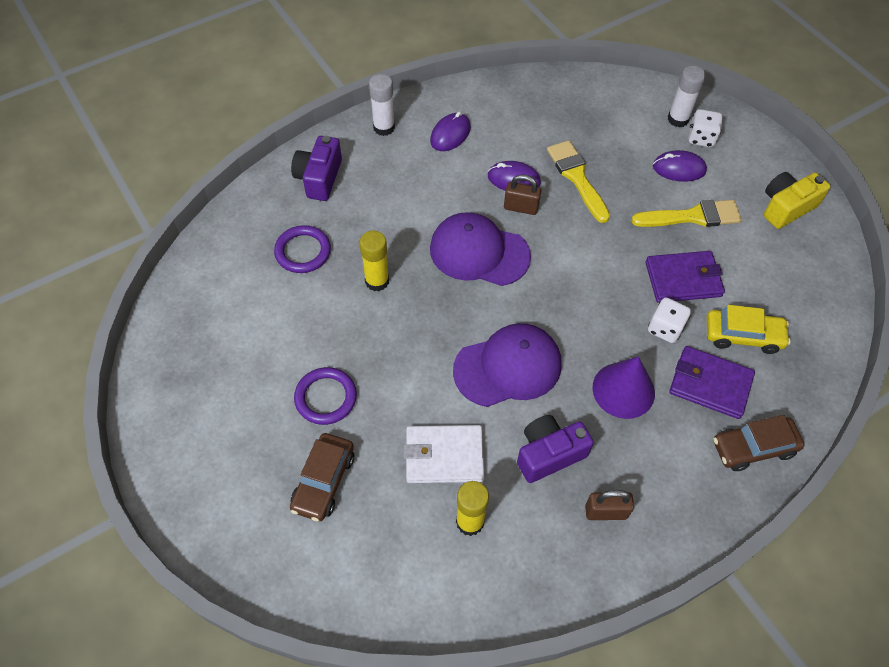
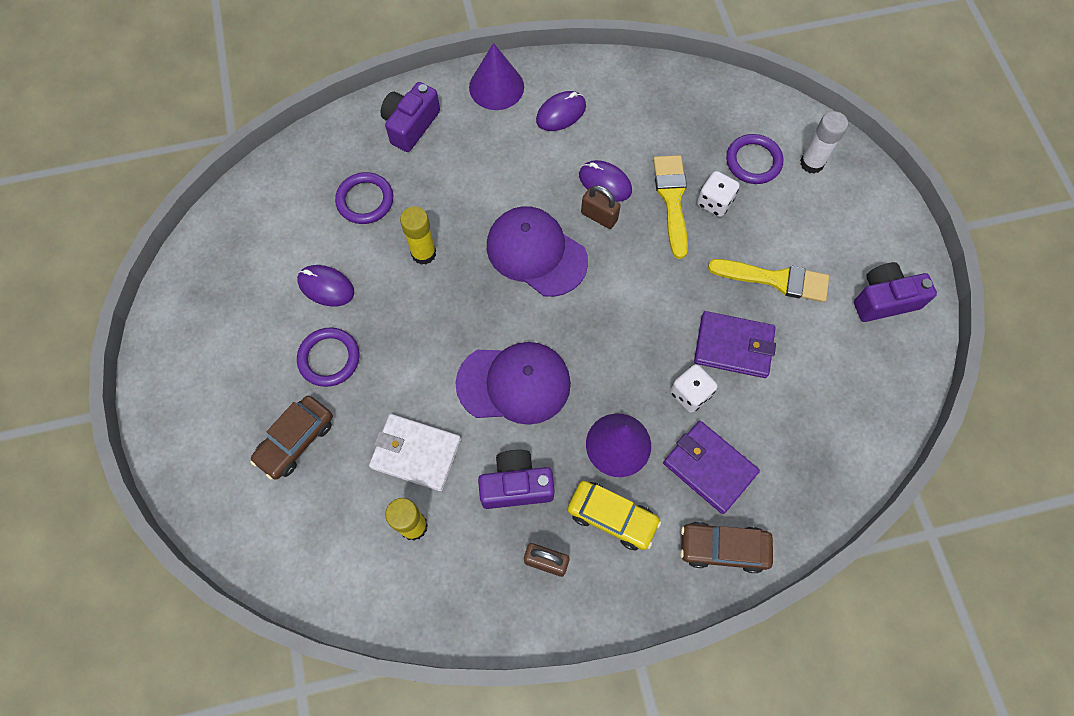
camera: 20 degrees right, 10 degrees up
(384, 128) = (496, 87): white glue stick -> purple cone
(630, 130) = (753, 161): none -> purple ring
(679, 168) = (786, 221): purple mouse -> purple mouse (326, 287)
(701, 138) = (827, 192): white dice -> white dice (714, 202)
(743, 336) = (768, 427): yellow car -> yellow car (612, 517)
(786, 207) = (884, 300): yellow camera -> purple camera

